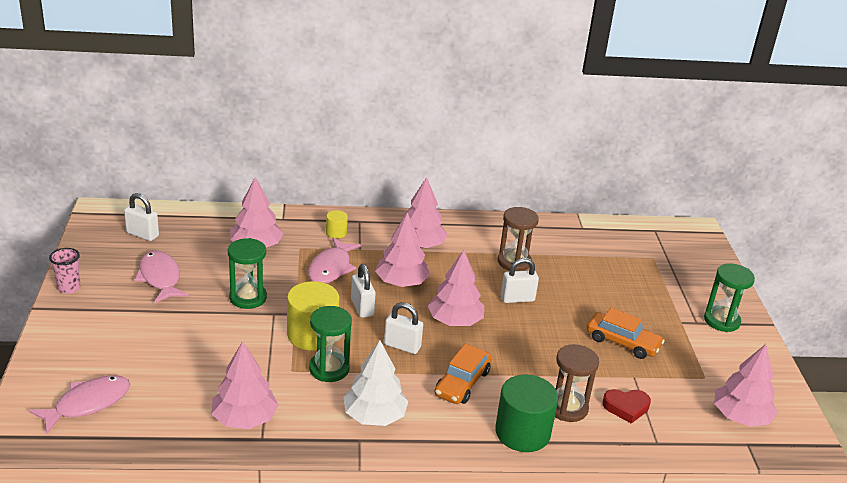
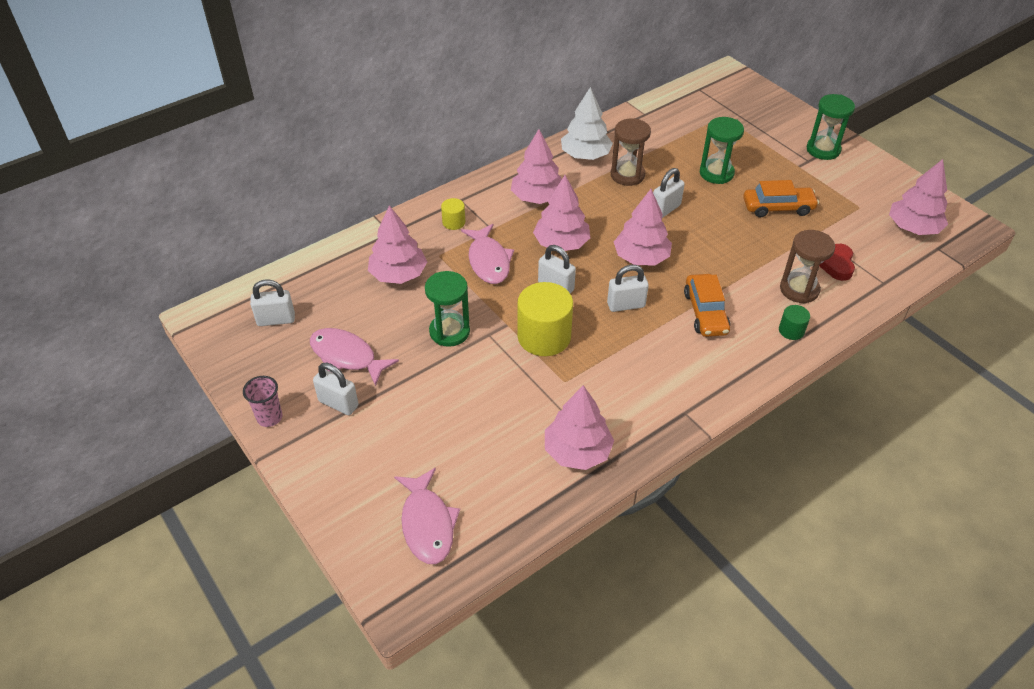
camera: 30 degrees left, 15 degrees up
(87, 404) = (427, 524): pink fish -> pink fish turned 150 degrees clockwise
(120, 302) = (338, 403): none -> white padlock
(329, 369) = (593, 361): green hourglass -> green hourglass (716, 173)
(374, 416) = (674, 383): white tree -> white tree (585, 155)
(522, 432) = (791, 330): green cylinder -> green cylinder, size x0.48
(626, 407) = (836, 264): red heart -> red heart turned 135 degrees clockwise

